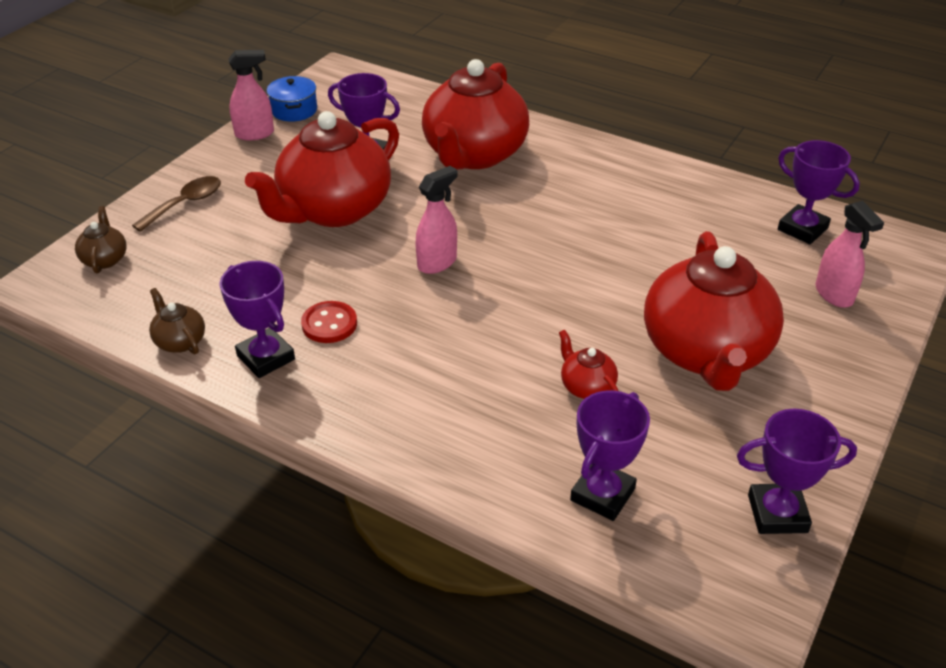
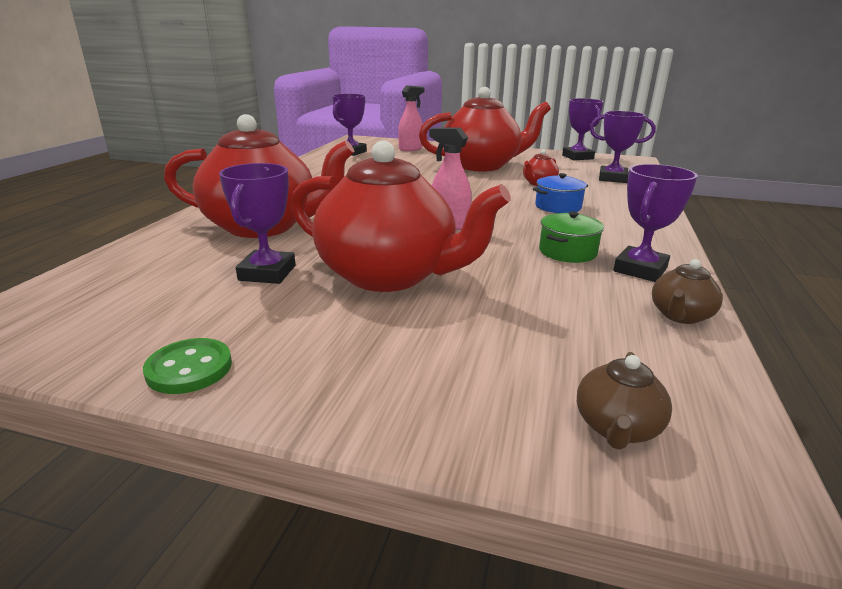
camera: 105 degrees left, 15 degrees down
(105, 259) = (616, 428): brown teapot -> brown teapot turned 45 degrees counterclockwise
(185, 204) = (423, 386): brown spoon -> none
(255, 134) = (189, 368): pink spray bottle -> green button
(294, 110) = (111, 346): blue pot -> blue pot (558, 206)
(329, 324) = (567, 252): red button -> green pot

